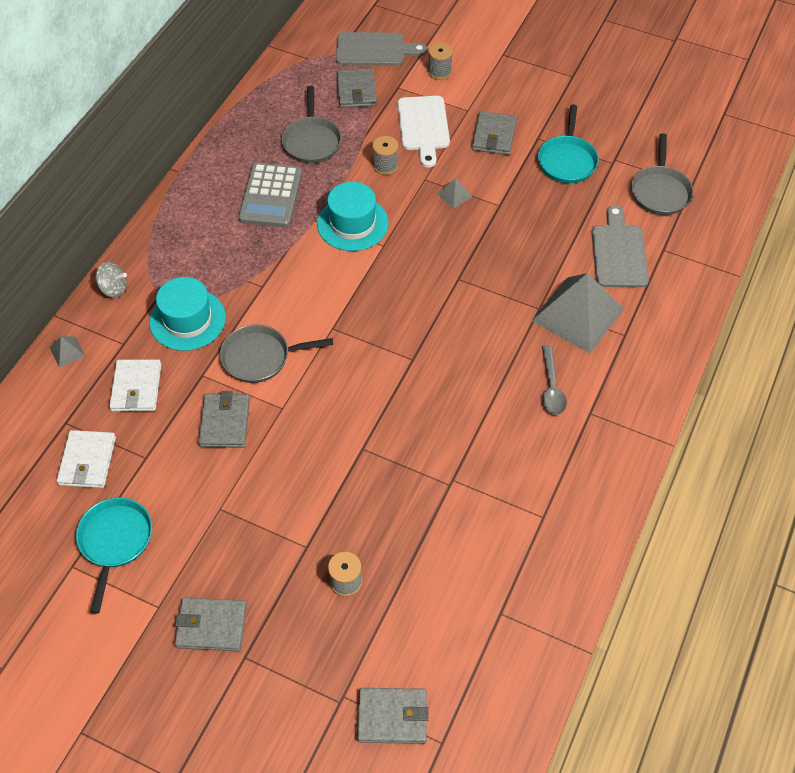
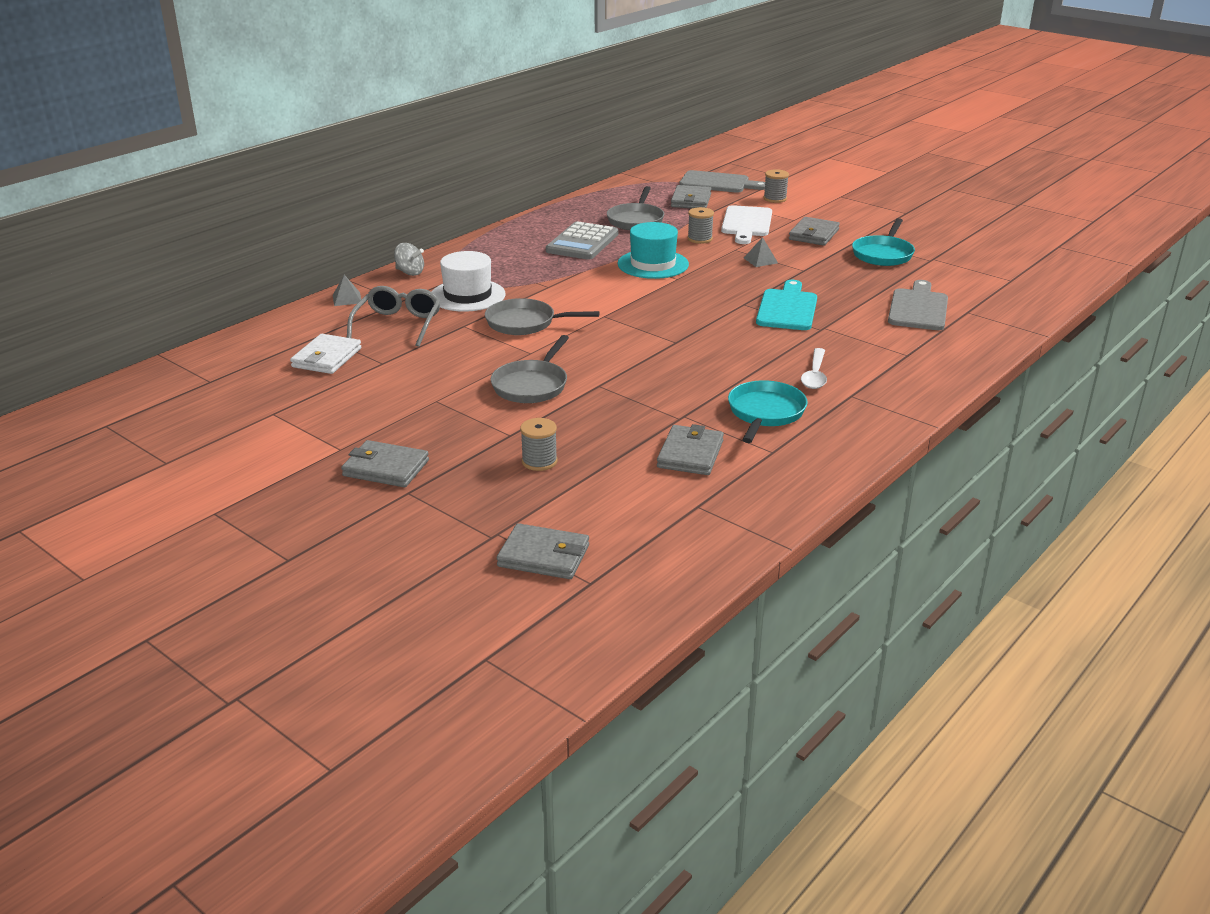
camera: 15 degrees right, 25 degrees down
(115, 542) = (323, 405): turquoise pan -> turquoise pan (765, 413)
(136, 388) = (398, 325): white wallet -> grey glasses
(187, 320) = (467, 295): turquoise hat -> white hat
(225, 422) = (470, 353): grey wallet -> grey wallet (690, 454)
(500, 278) = (787, 308): none -> turquoise cutting board
(551, 387) = (815, 375): grey spoon -> white spoon
(577, 314) = (860, 337): grey pyramid -> none
(660, 191) = (975, 280): grey pan -> grey pan (532, 385)

